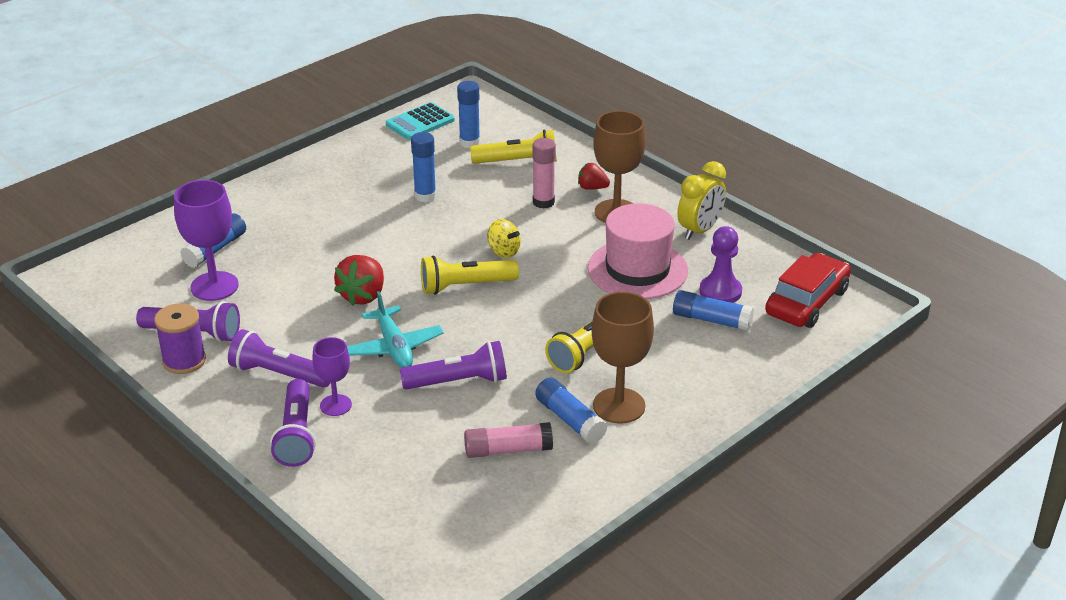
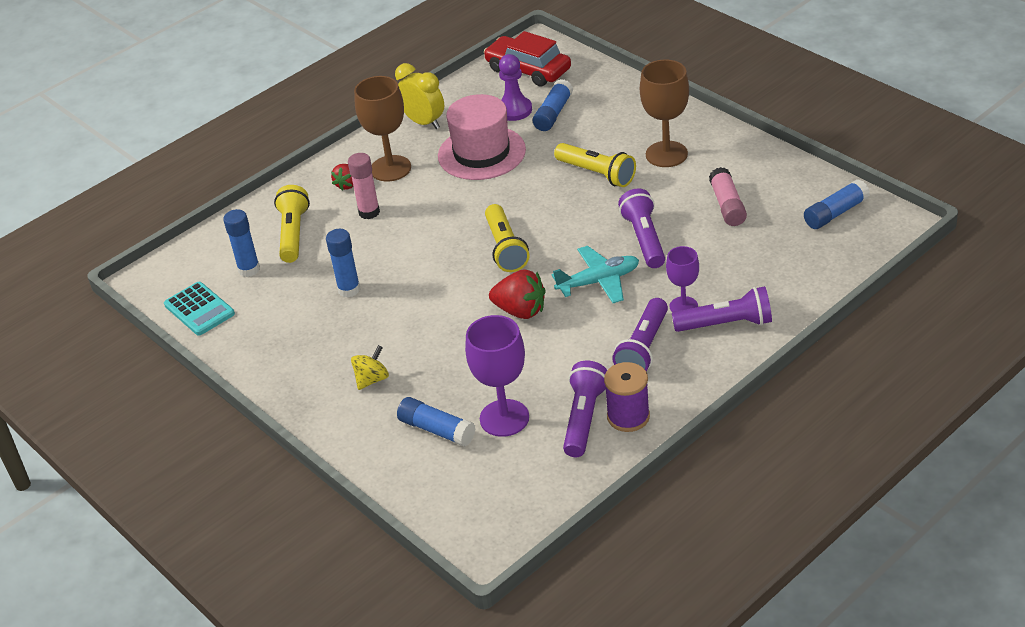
camera: 85 degrees left, 5 degrees up
(503, 251) = (450, 230): yellow spinning top -> yellow spinning top (372, 379)
(570, 420) = (686, 177): blue glue stick -> blue glue stick (835, 213)

